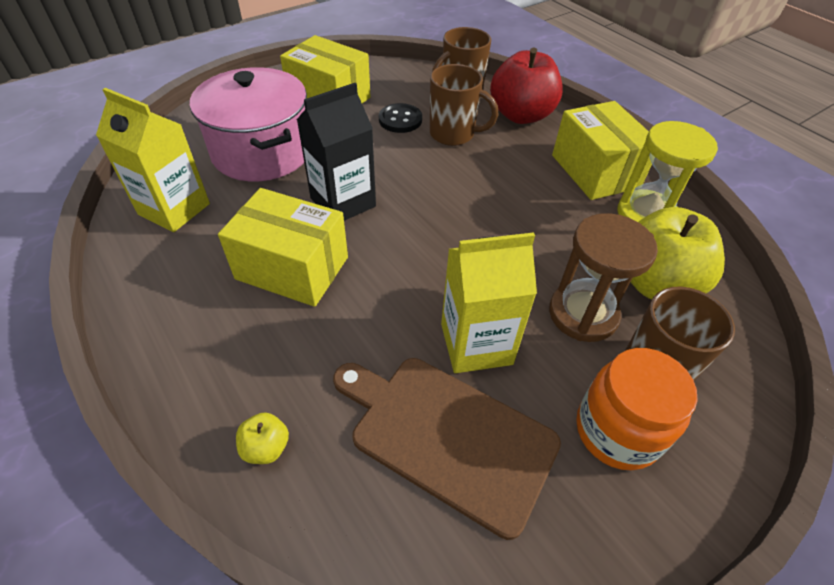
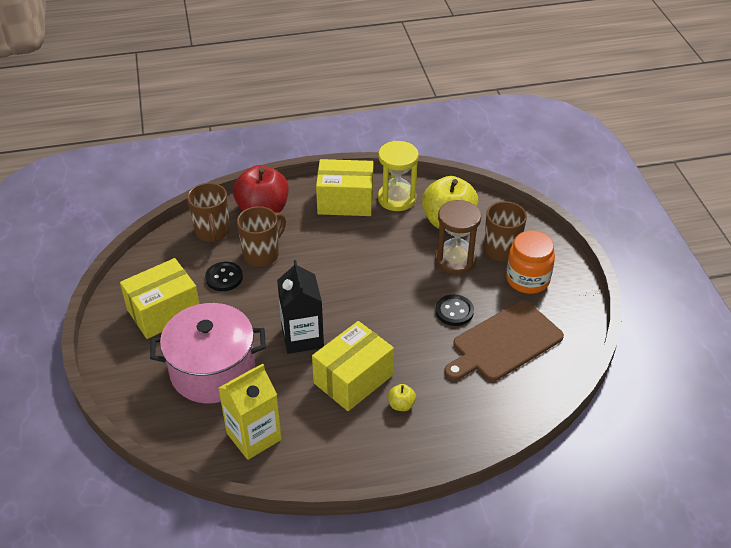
camera: 65 degrees left, 5 degrees down
(266, 447) = (480, 418): yellow apple -> yellow apple (401, 405)
(476, 344) = (454, 311): yellow carton -> black button

